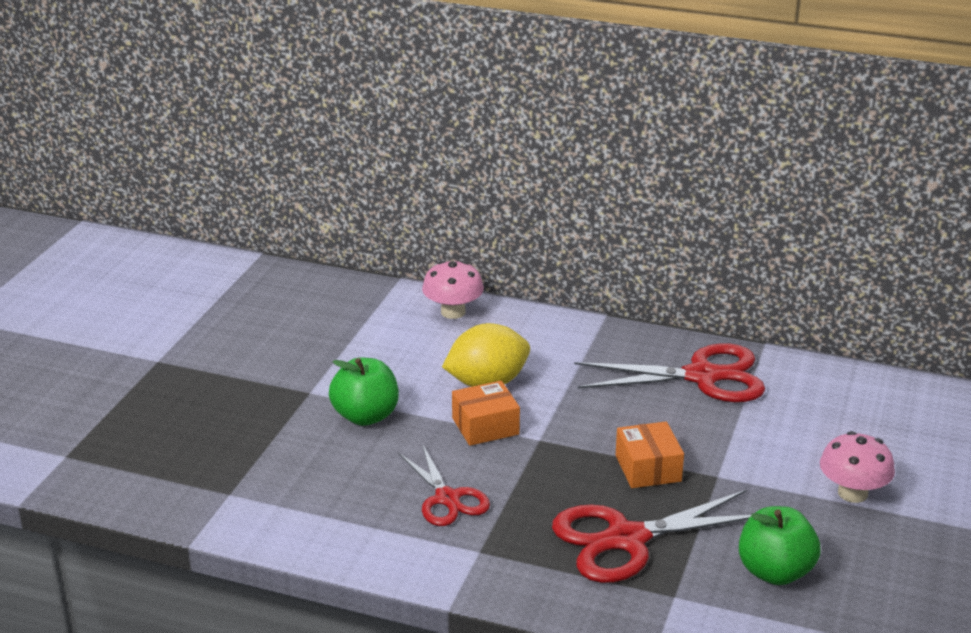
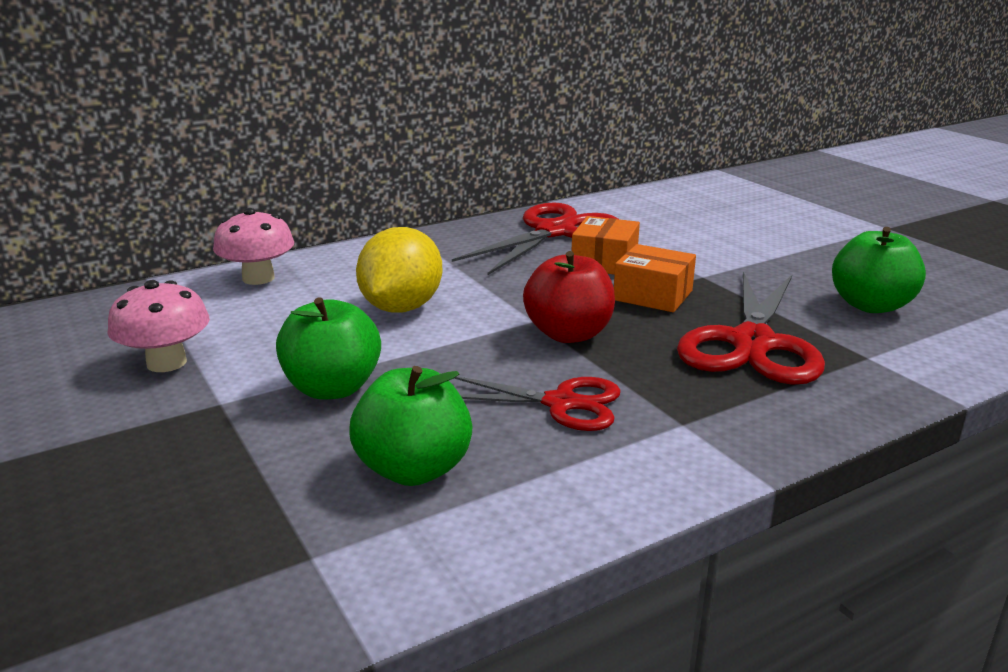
camera: 50 degrees left, 5 degrees down
(324, 484) = (414, 469): none -> green apple
(485, 426) = (469, 335): orange box -> orange box (604, 262)
(538, 461) = (568, 334): none -> red apple
(852, 493) = (789, 245): pink mushroom -> pink mushroom (166, 363)

